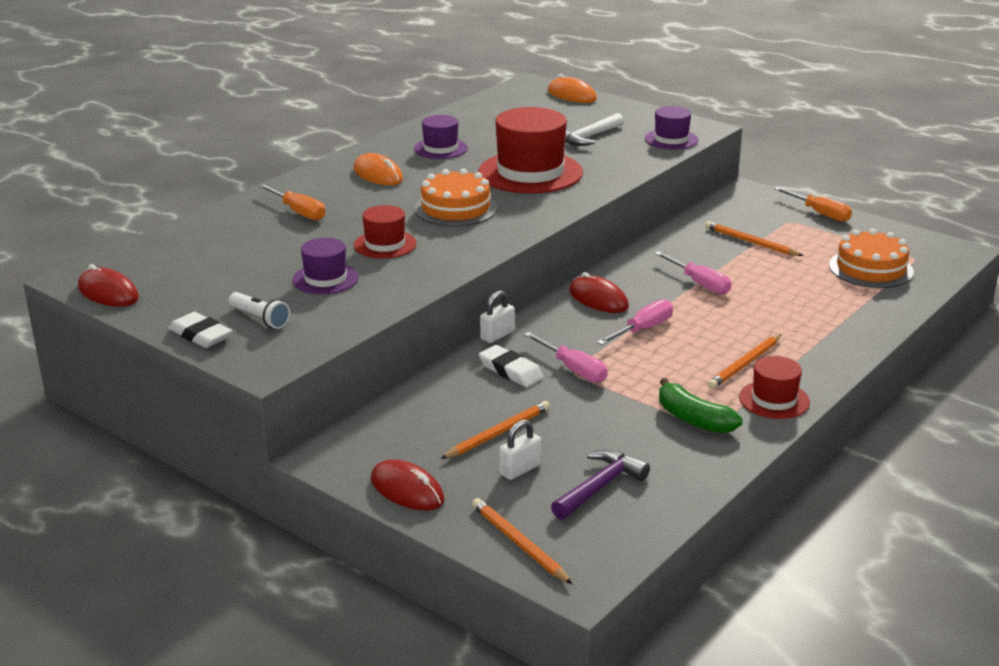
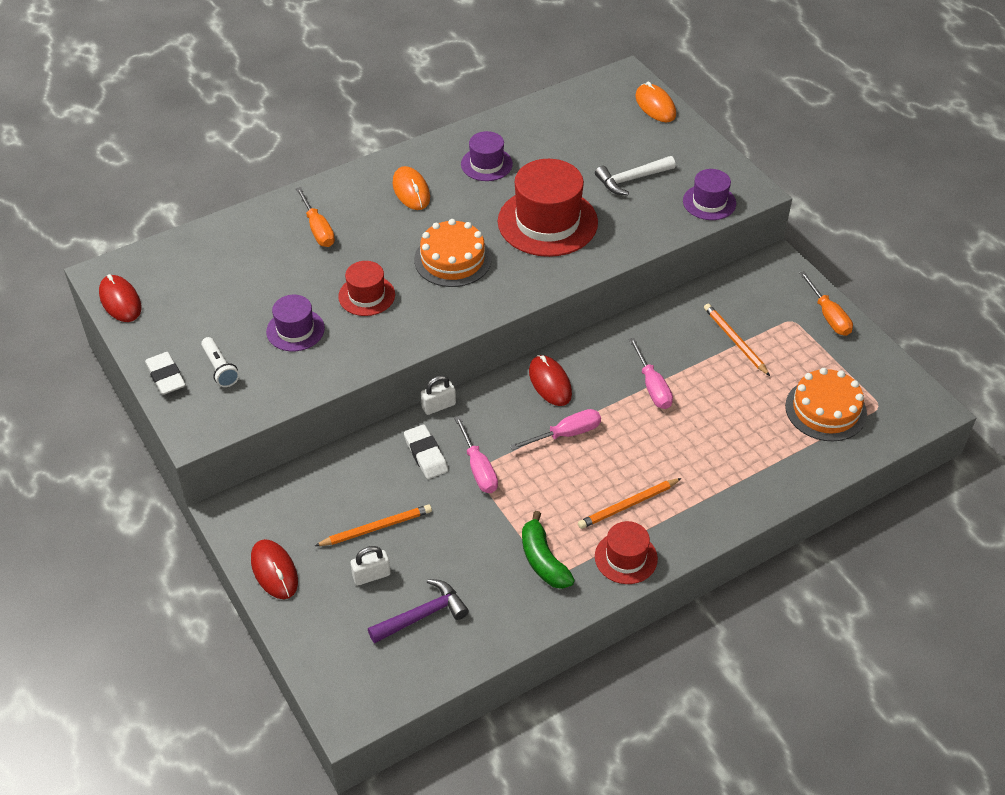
camera: 20 degrees right, 20 degrees up
(519, 544) = (327, 657): orange pencil -> none

